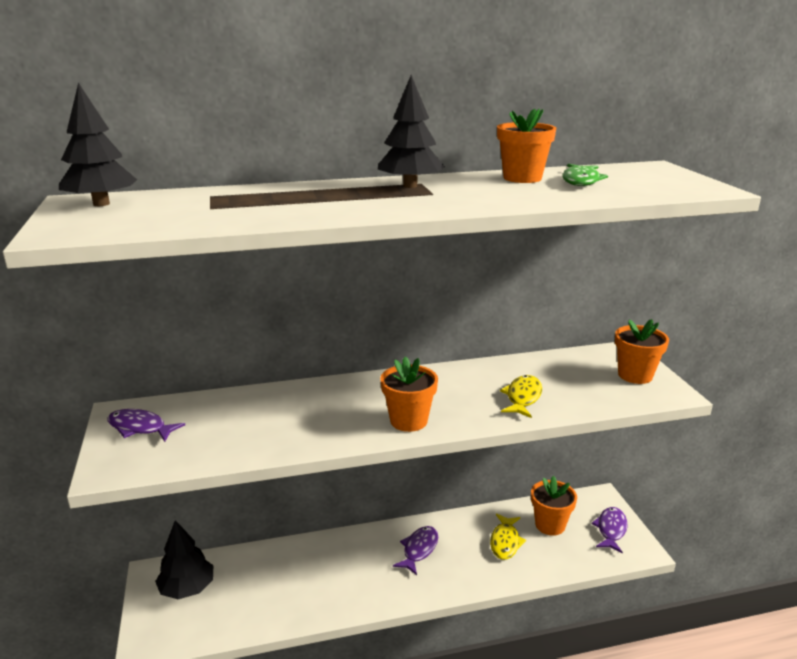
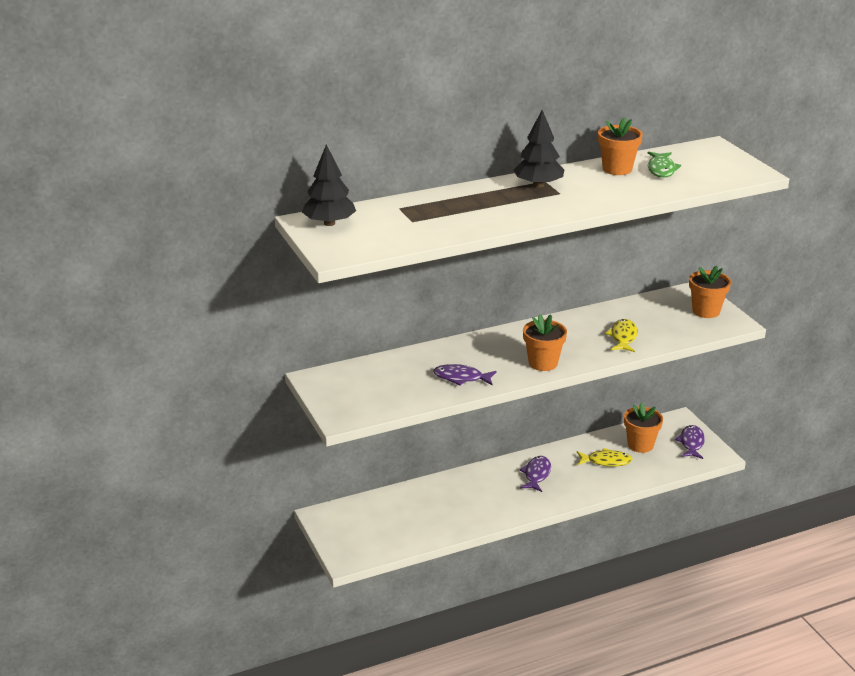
camera: 10 degrees left, 5 degrees up
(140, 428) = (340, 388): purple fish -> purple fish (461, 378)
(187, 588) = (357, 522): black tree -> none
(505, 542) = (606, 461): yellow fish -> yellow fish turned 90 degrees counterclockwise

